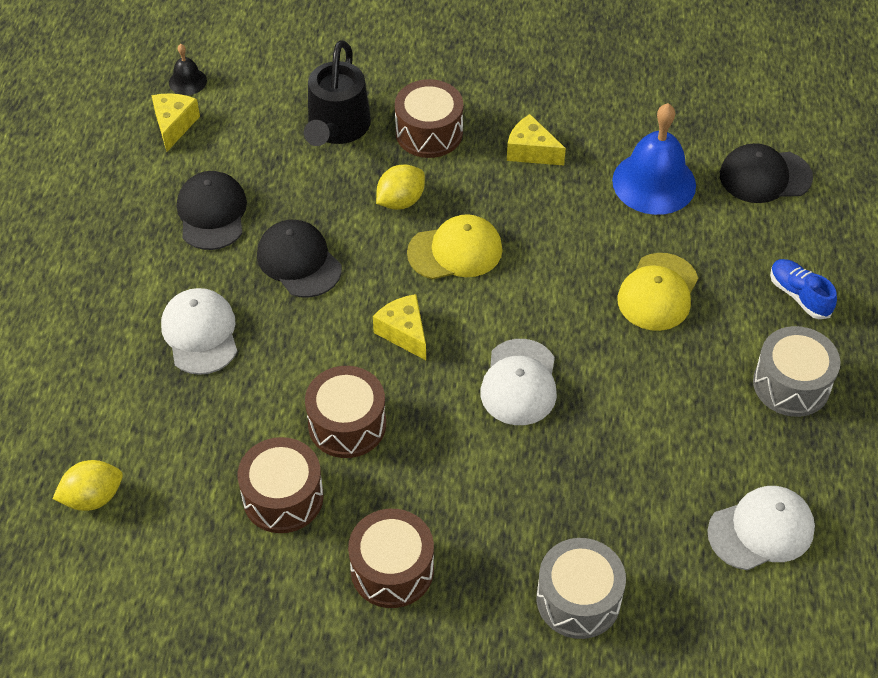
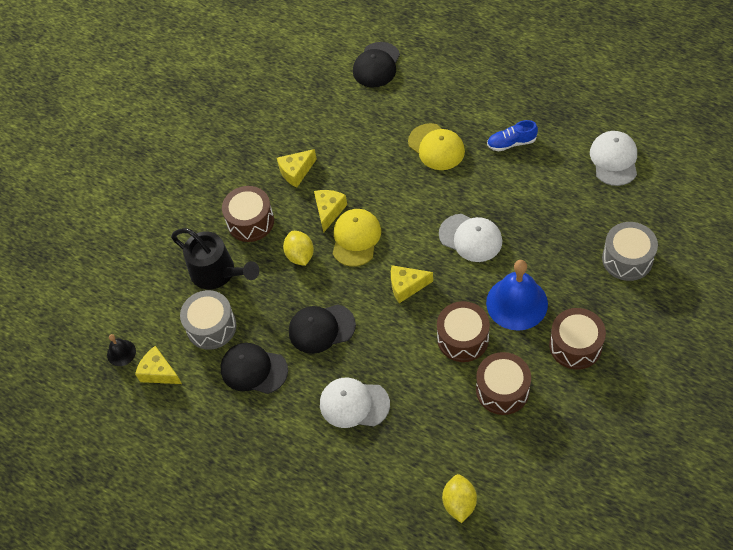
camera: 60 degrees left, 5 degrees up
(485, 207) = (329, 211): none -> yellow cheese
(654, 182) = (354, 119): blue bell -> blue bell (517, 303)
(791, 384) = (527, 110): grey drum -> grey drum (211, 327)
(799, 295) = (469, 83): blue shoe -> blue shoe (511, 143)

